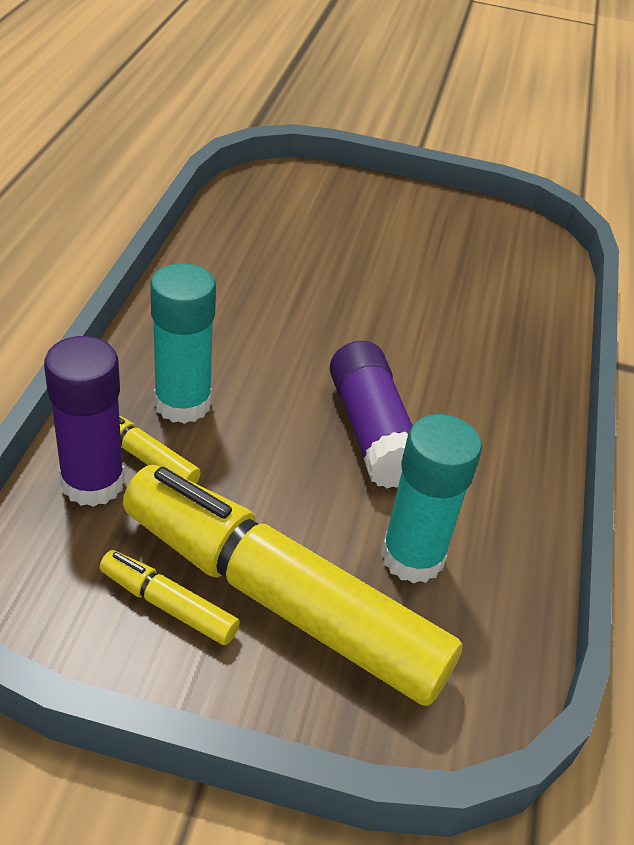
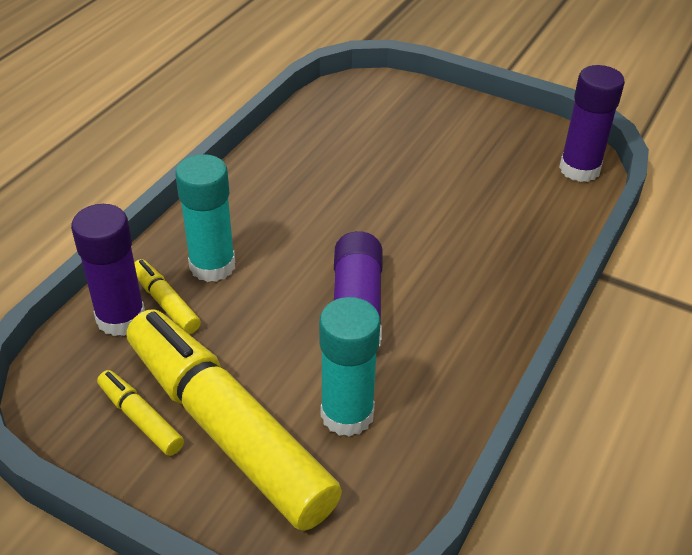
camera: 20 degrees right, 0 degrees up
(540, 251) = (579, 169): none -> purple glue stick

